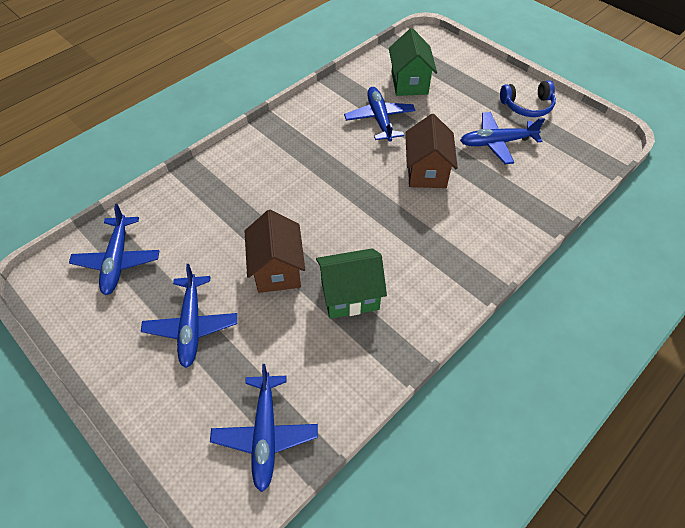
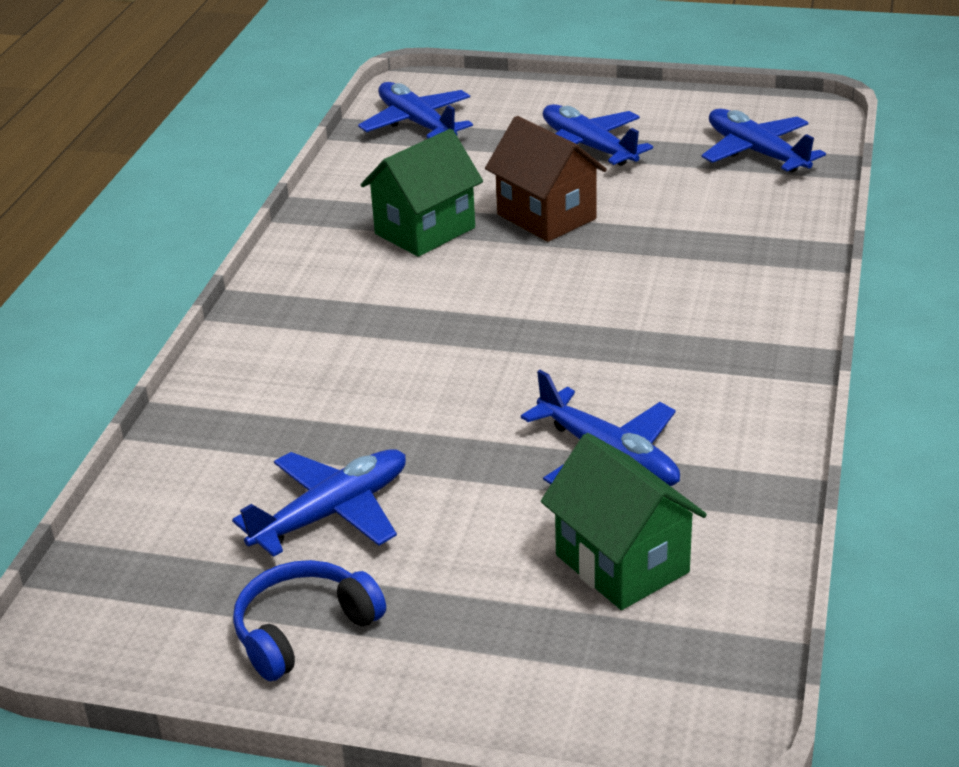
camera: 150 degrees right, 20 degrees down
(426, 172) = (436, 405): brown house -> none

